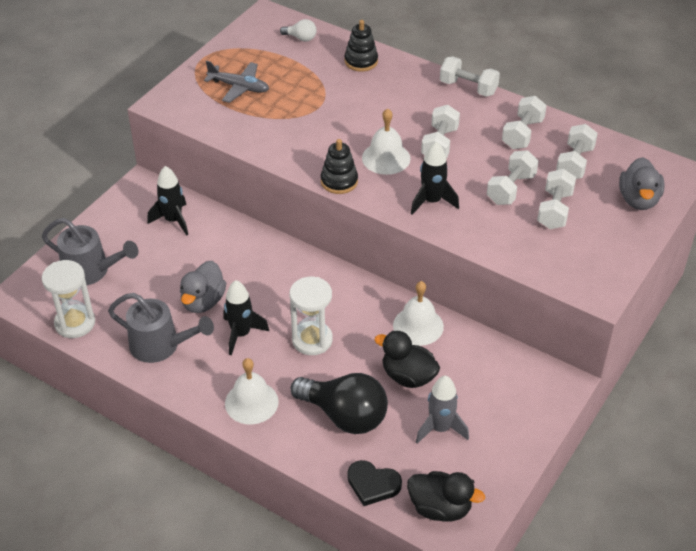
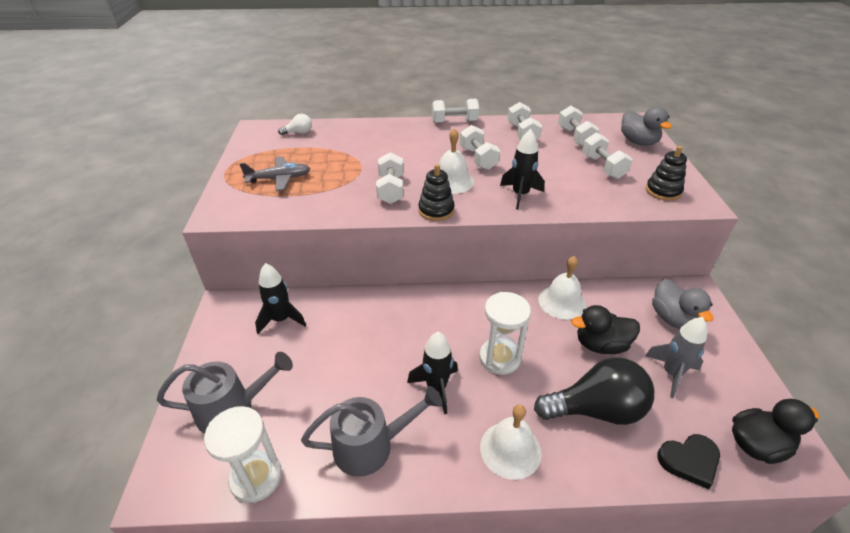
camera: 35 degrees left, 5 degrees down
(203, 301) = (373, 377): grey duck -> grey duck (673, 319)
(361, 61) = (361, 131): black stacking toy -> black stacking toy (663, 191)
(511, 189) = (559, 166): white dumbbell -> white dumbbell (390, 190)

